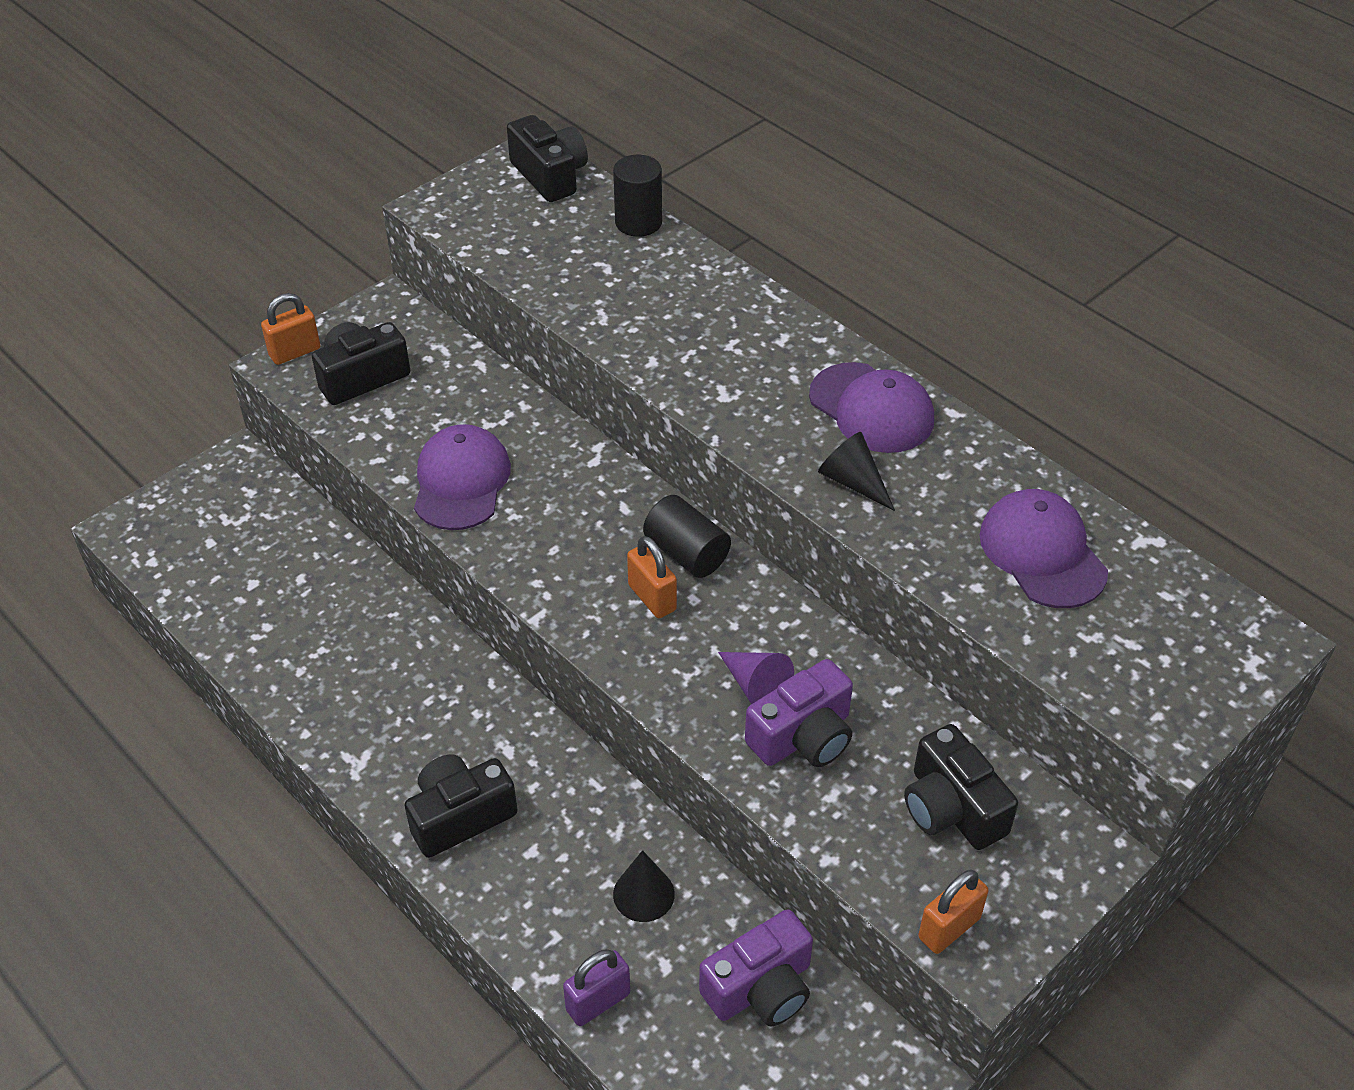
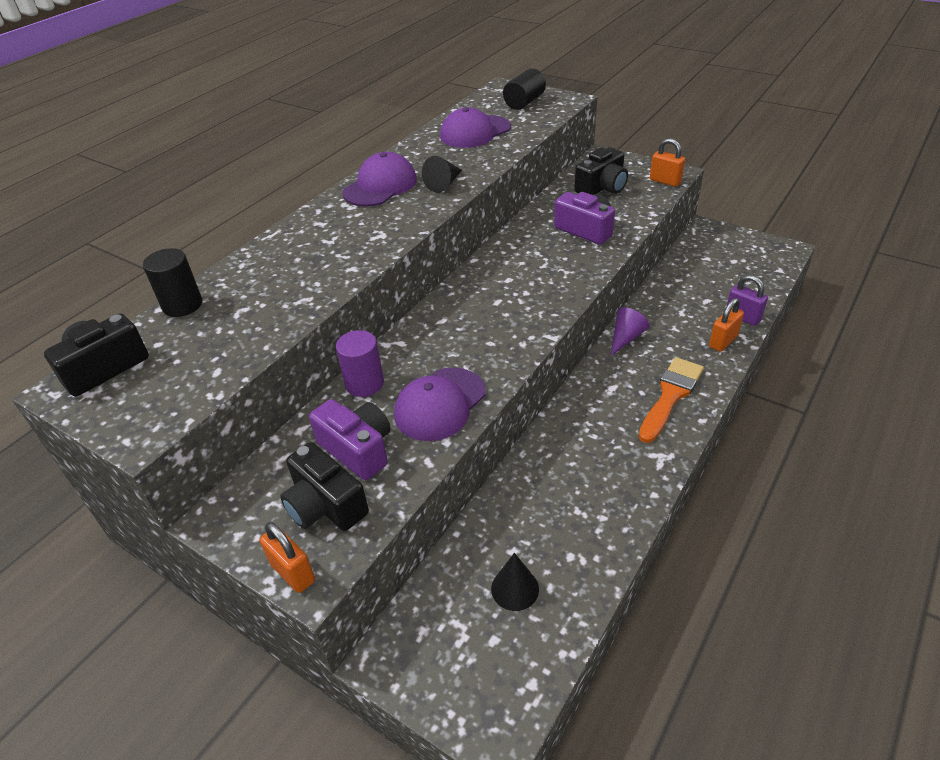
camera: 100 degrees left, 5 degrees down
(460, 816) = (670, 396): black camera -> orange brush
(461, 482) = (440, 404): purple cap -> purple cap turned 45 degrees counterclockwise
(530, 420) = (364, 383): none -> purple cylinder
(643, 894) = (672, 315): black cone -> black cone (515, 588)
(652, 598) = (514, 294): orange padlock -> orange padlock (723, 341)
(686, 553) = (473, 288): black cylinder -> black cylinder (524, 102)
(755, 685) = (561, 248): purple cone -> purple cone (626, 338)
(760, 987) = (696, 271): purple camera -> purple camera (357, 449)

